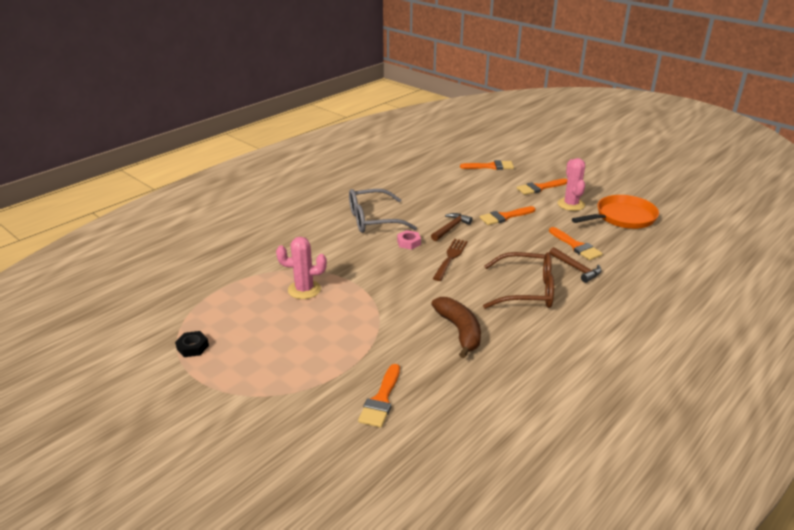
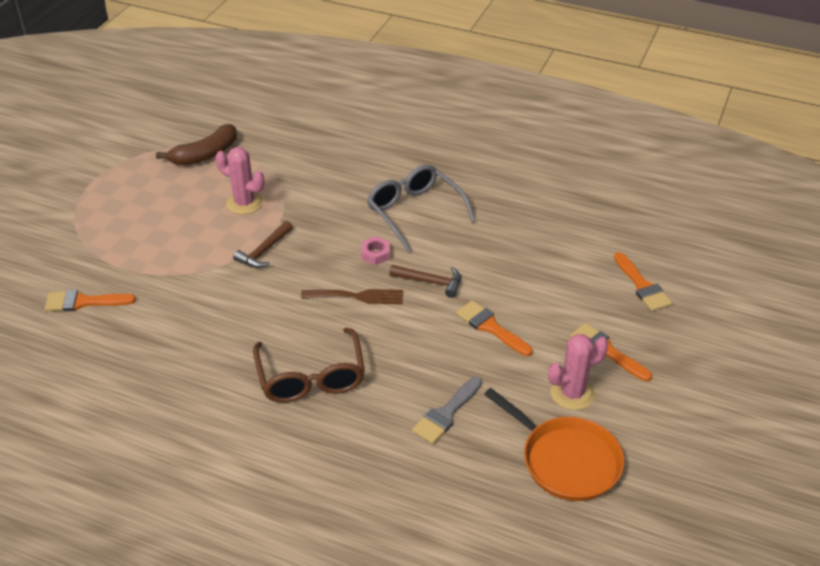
camera: 70 degrees right, 10 degrees up
(193, 347) = (131, 167): black nut -> none
(304, 290) = (244, 203): pink cactus -> pink cactus turned 45 degrees counterclockwise
(459, 331) = (208, 334): brown banana -> brown banana (205, 155)
(576, 246) = (446, 413): orange brush -> grey brush
(576, 269) = (384, 420): brown hammer -> brown hammer (264, 251)

